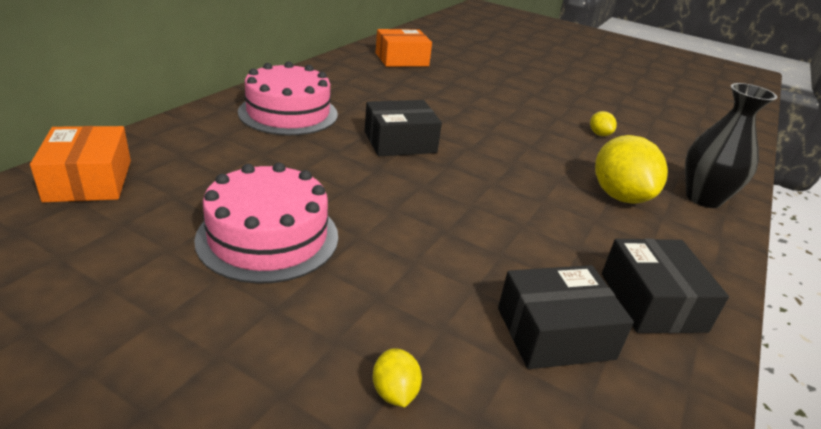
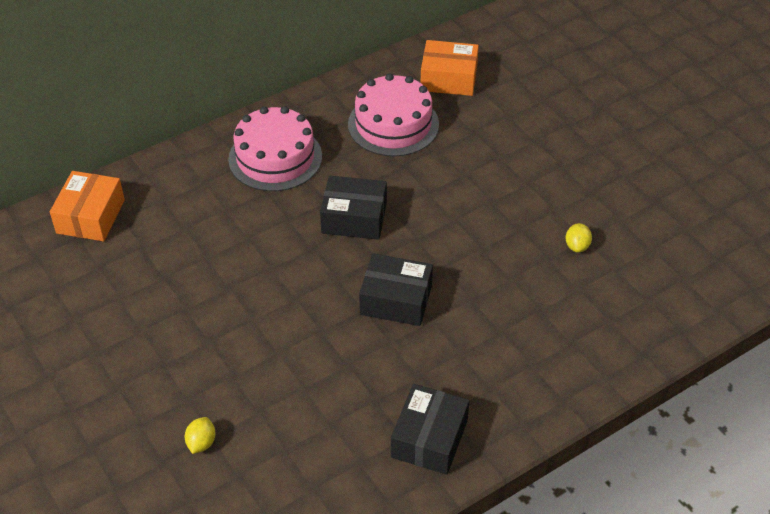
camera: 30 degrees right, 15 degrees up
(268, 237) = (188, 303): pink cake -> pink cake (393, 124)
(555, 333) = (332, 438): black box -> black box (396, 300)
(620, 196) = (512, 332): yellow lemon -> none
(703, 198) = (599, 356): black vase -> none

